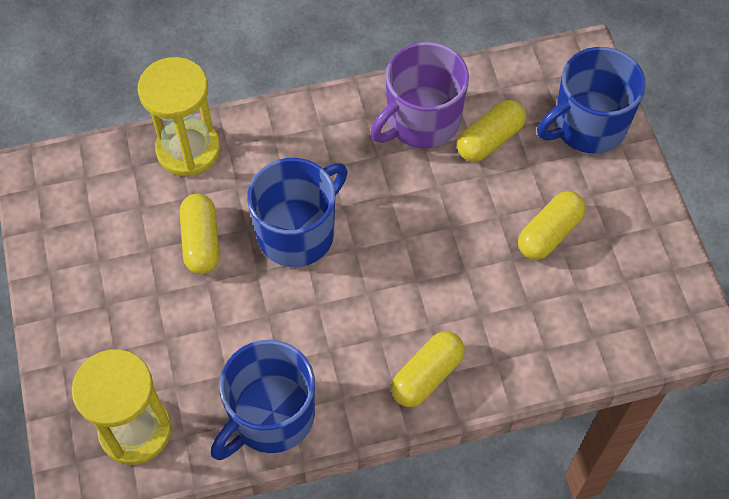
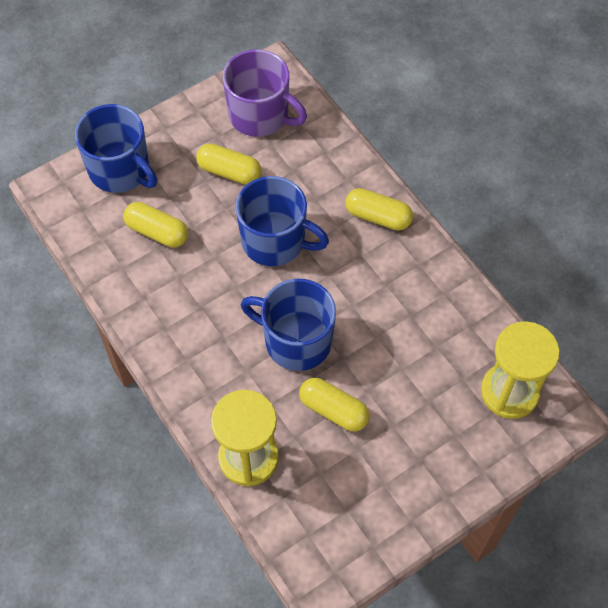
camera: 110 degrees left, 0 degrees up
(201, 242) = (333, 410): yellow capsule -> yellow capsule turned 60 degrees clockwise
(270, 416) = (455, 305): blue mug -> blue mug (275, 241)
(421, 121) = (155, 285): purple mug -> purple mug (260, 115)

